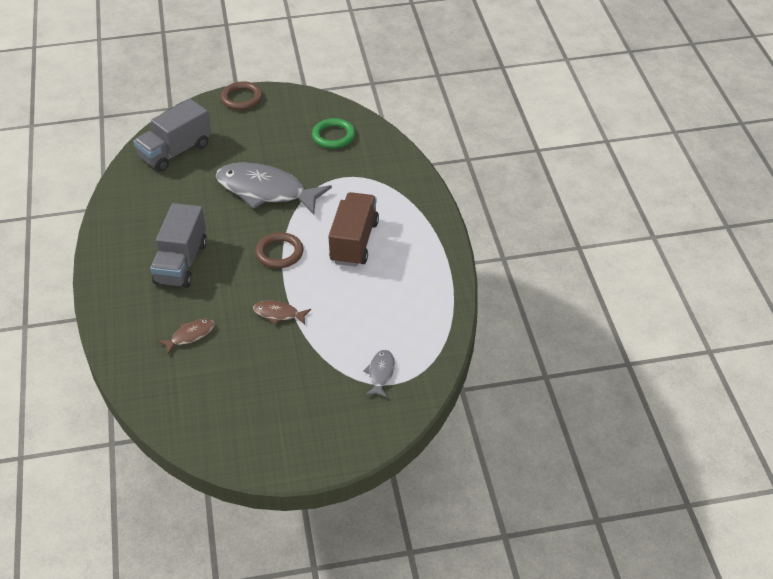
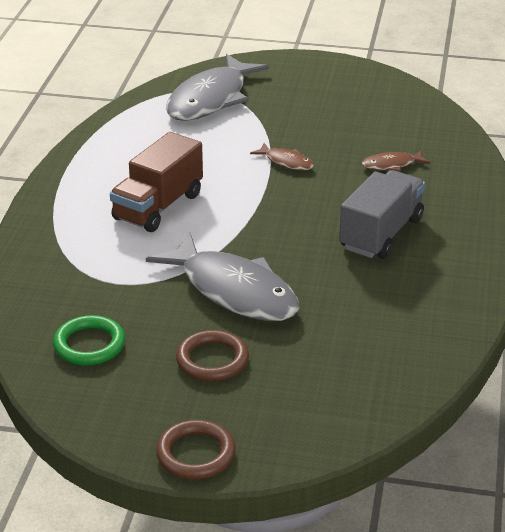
camera: 160 degrees left, 10 degrees down
(175, 151) = (345, 384): grey truck -> none
(279, 253) = (255, 216): brown ring -> brown ring (212, 360)
(381, 373) = (211, 99): grey fish -> grey fish, size x2.25

